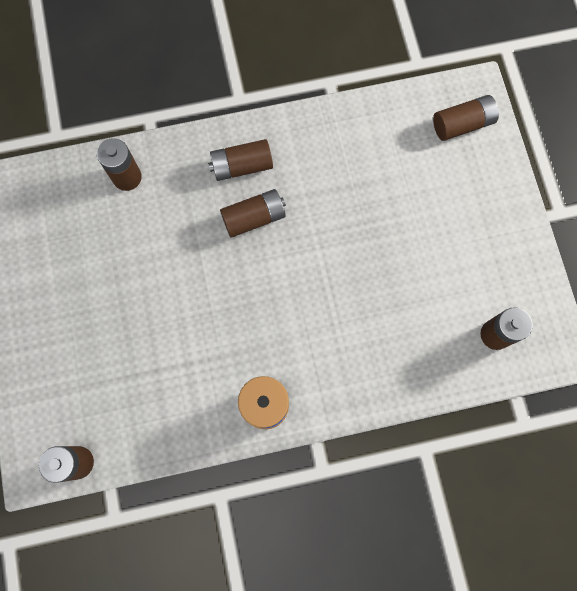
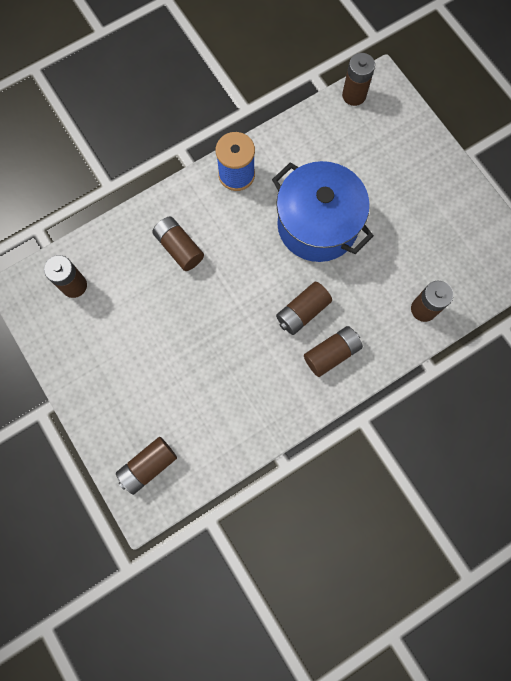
camera: 160 degrees right, 0 degrees up
(197, 308) = (317, 225): none -> blue pot
(363, 336) = (179, 248): none -> brown battery

